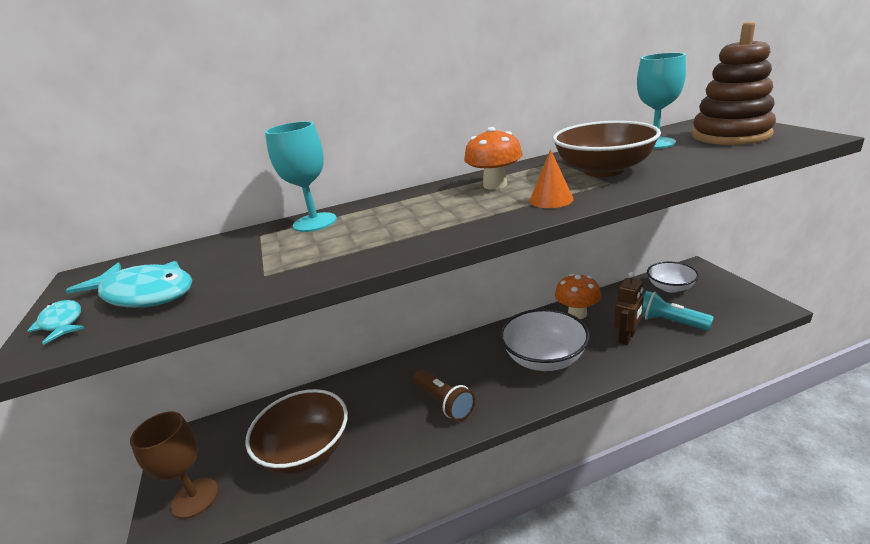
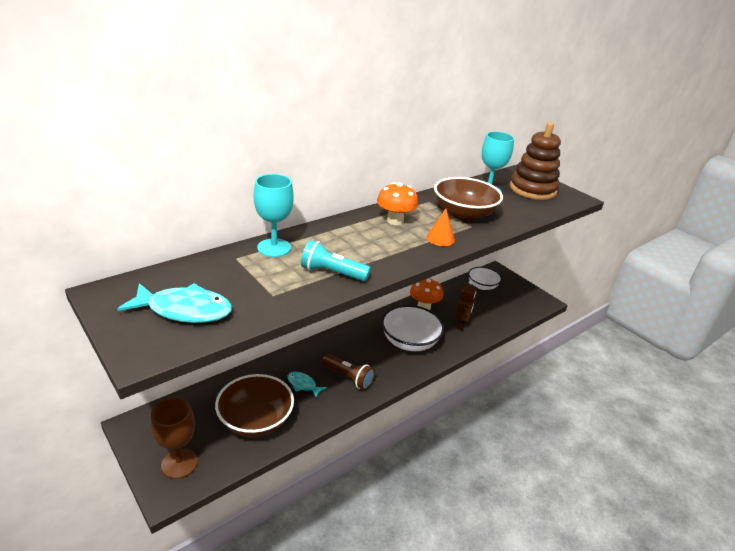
camera: 25 degrees left, 5 degrees up
(62, 323) = (136, 335): turquoise fish -> turquoise fish (303, 385)
(670, 322) = (486, 312): turquoise flashlight -> turquoise flashlight (332, 273)

